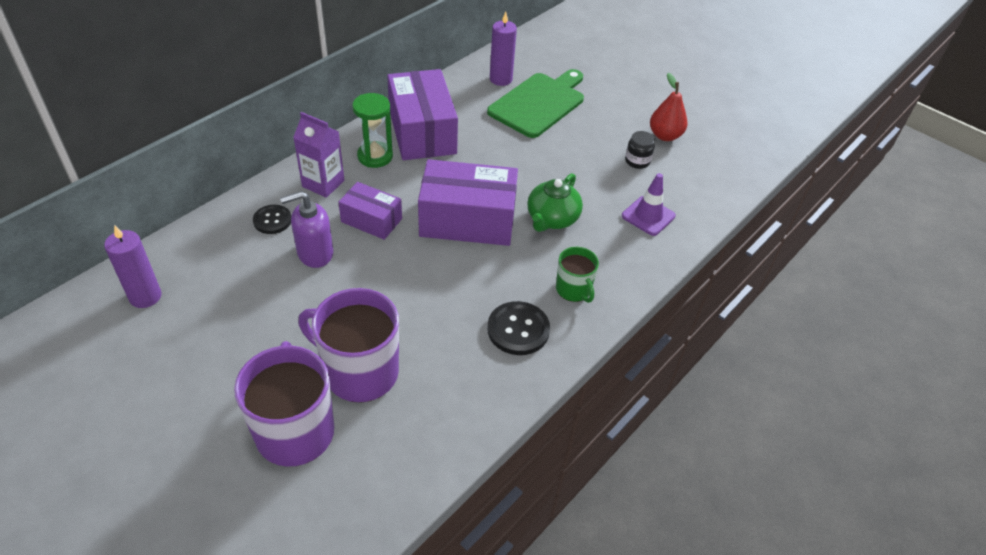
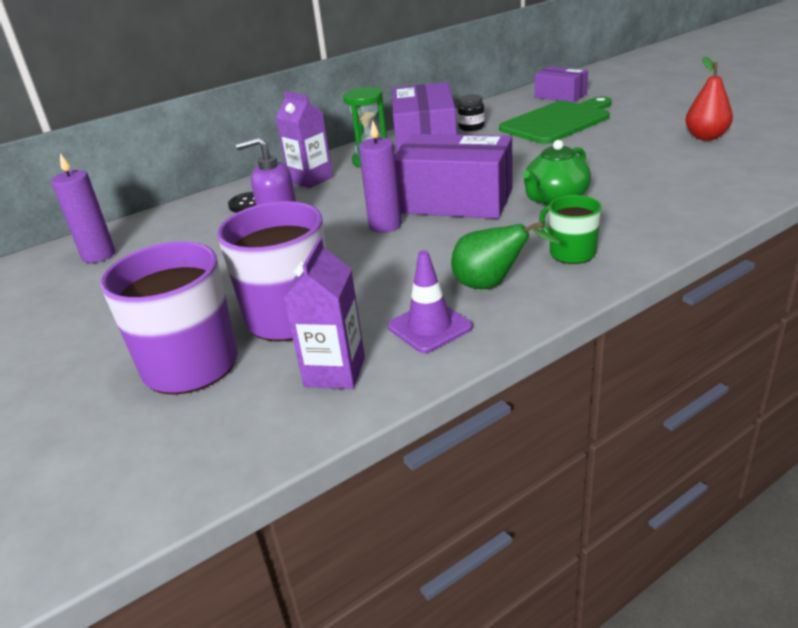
camera: 20 degrees right, 15 degrees down
(371, 220) = (349, 202): purple box -> purple box (560, 96)
(417, 432) = (335, 372): none -> purple carton
(501, 79) = (519, 109): purple candle -> purple candle (385, 225)
(518, 329) = (491, 285): black button -> green pear
(573, 290) = (571, 253): green mug -> green mug turned 150 degrees clockwise
(637, 161) = (669, 155): black jar -> black jar (471, 127)
(648, 216) = (678, 195): purple traffic cone -> purple traffic cone (429, 327)

